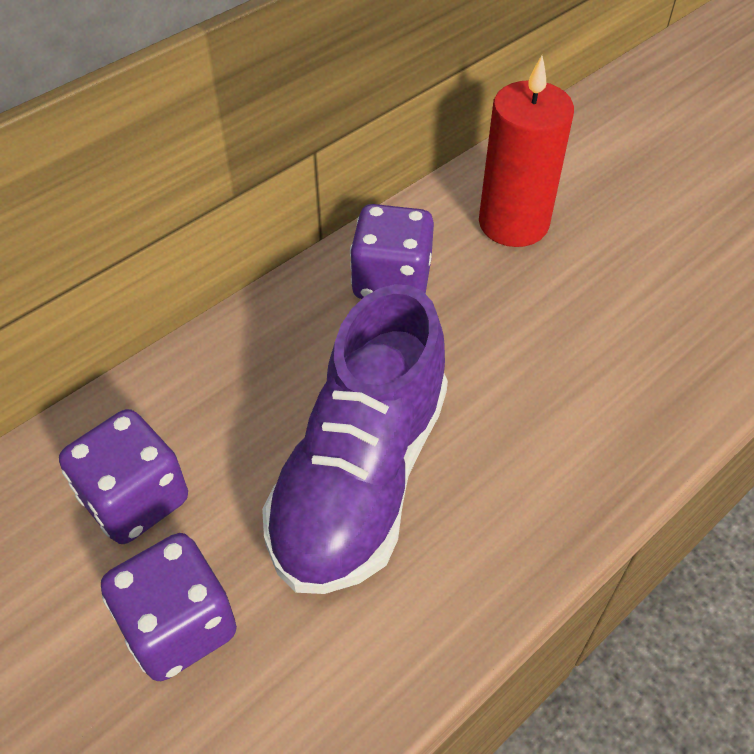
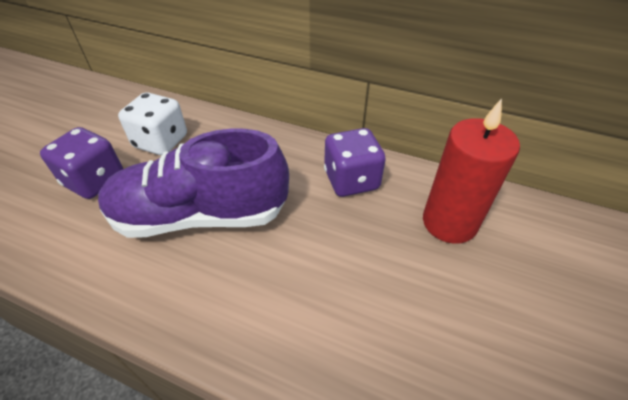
camera: 65 degrees right, 5 degrees down
(135, 499) = (161, 142): purple dice -> white dice

